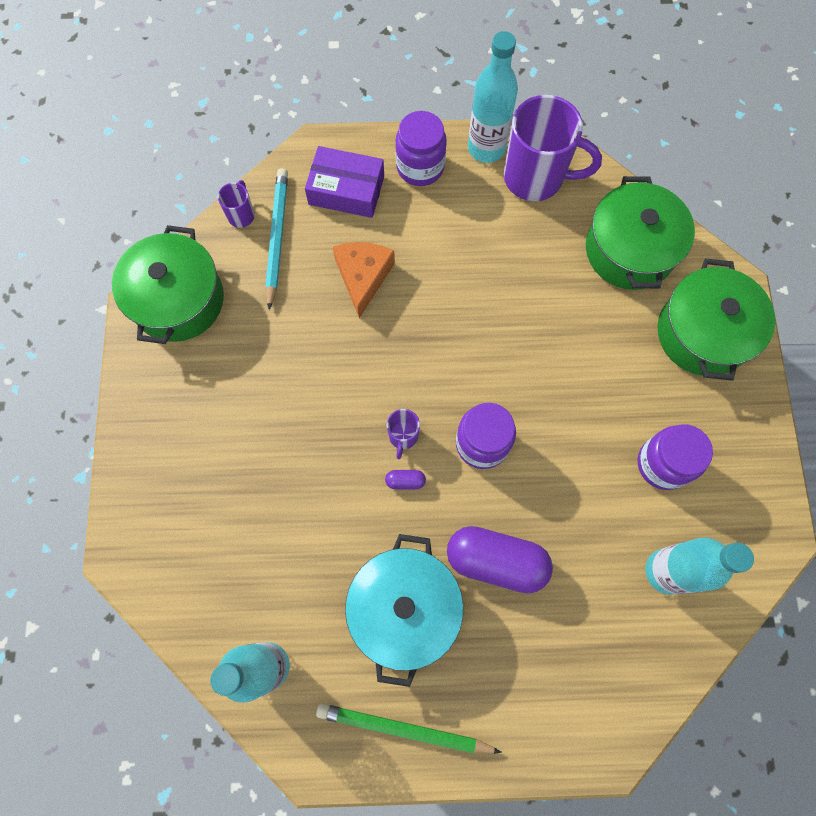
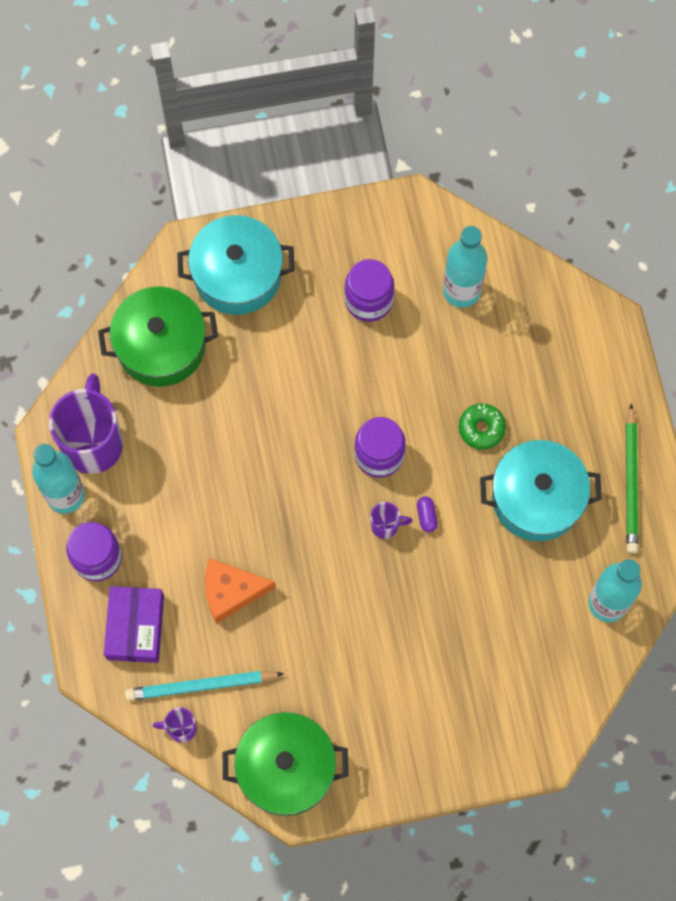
camera: 100 degrees left, 0 degrees up
(496, 561) = (481, 428): purple capsule -> green donut
(703, 333) = (237, 275): green pot -> turquoise pot

